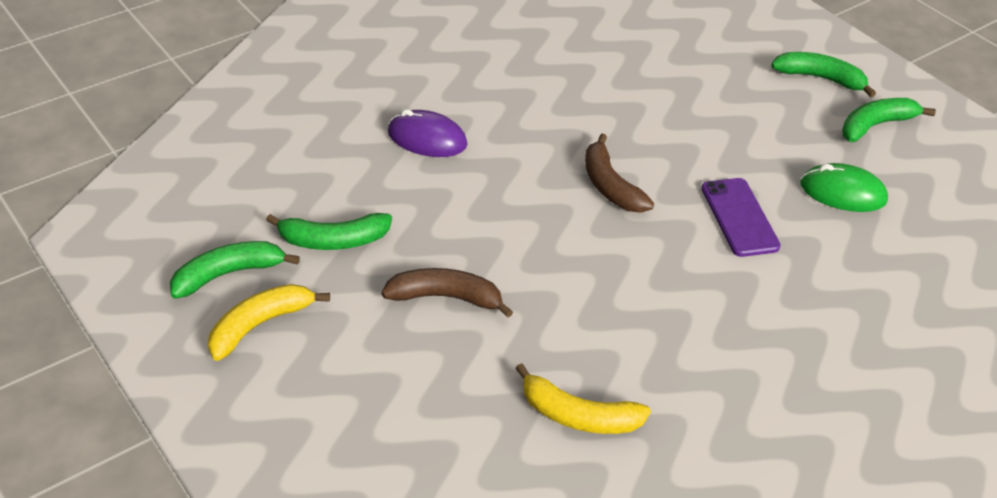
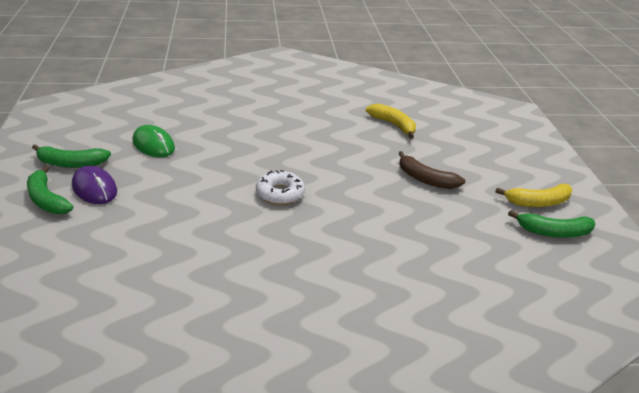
camera: 150 degrees left, 10 degrees down
(333, 241) = (479, 227): green banana -> none
(427, 139) = (376, 267): purple mouse -> purple mouse (94, 188)
(610, 186) = (280, 193): brown banana -> white donut
(739, 217) = (227, 155): purple phone -> none

